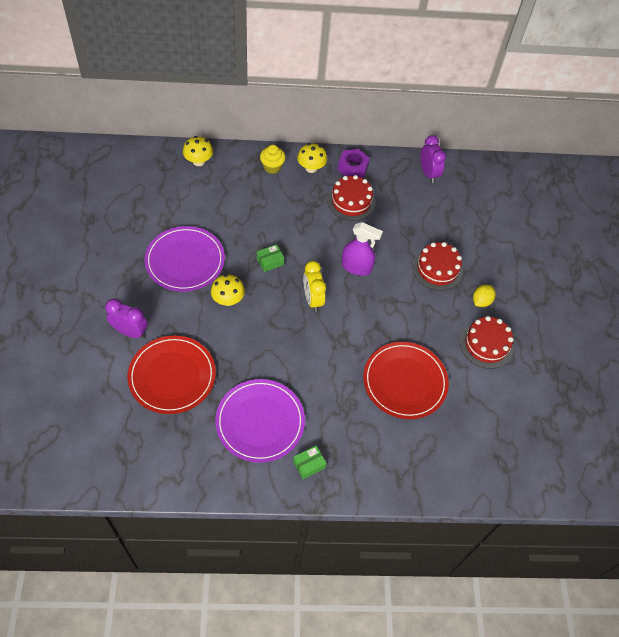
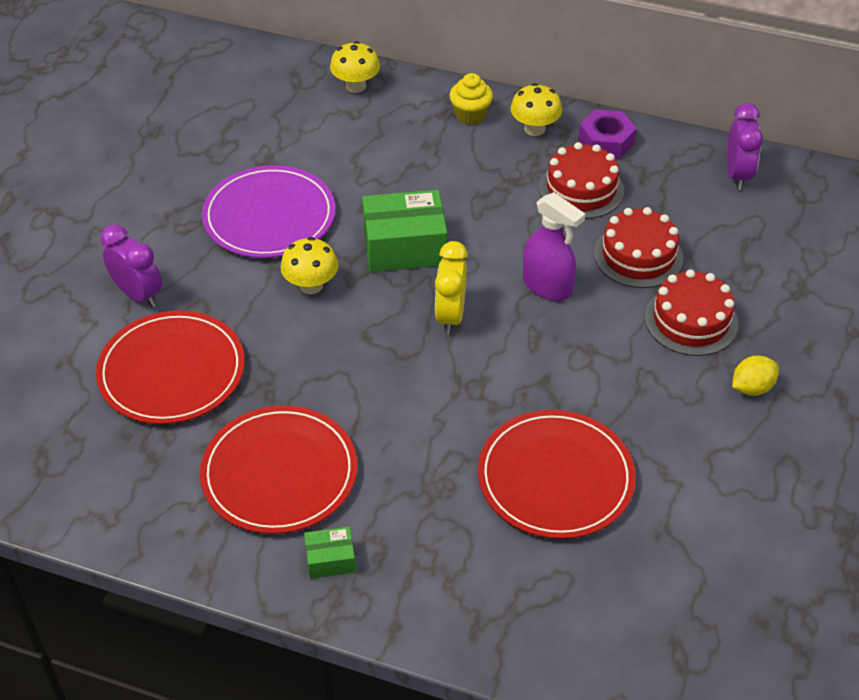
camera: 25 degrees right, 10 degrees down
(260, 421) = (279, 473): purple plate -> red plate
(270, 261) = (404, 247): green box -> green box, size x2.02
(486, 344) = (732, 457): red cake -> red cake (638, 255)

